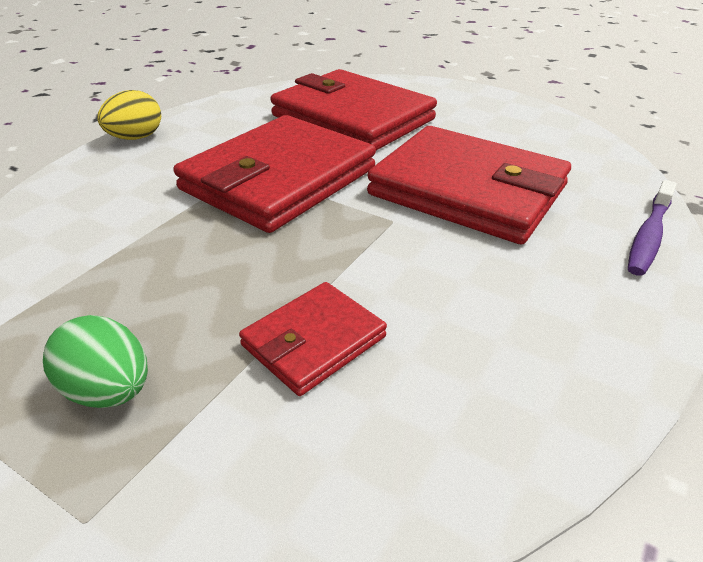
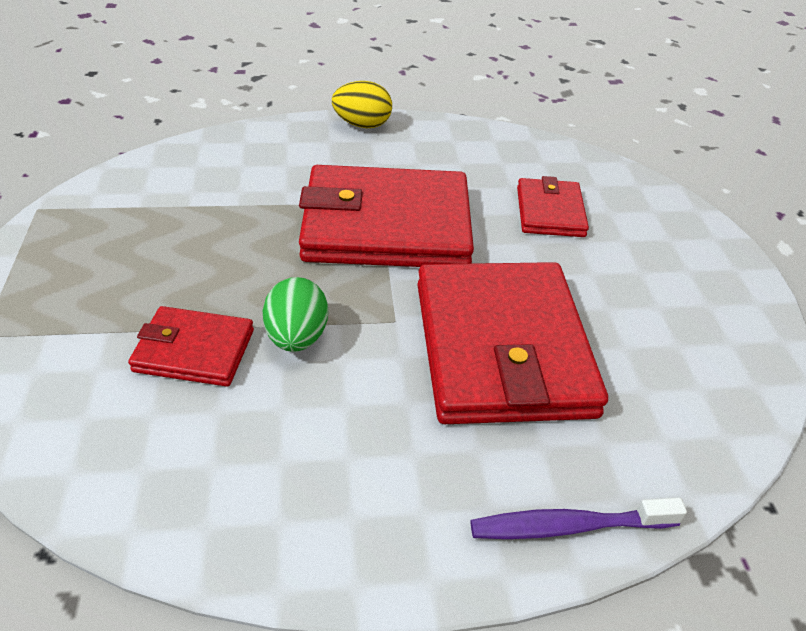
camera: 50 degrees right, 5 degrees up
(109, 391) = (81, 284): green egg -> green egg (297, 337)
(353, 117) = (550, 212): red wallet -> red wallet, size x0.50

